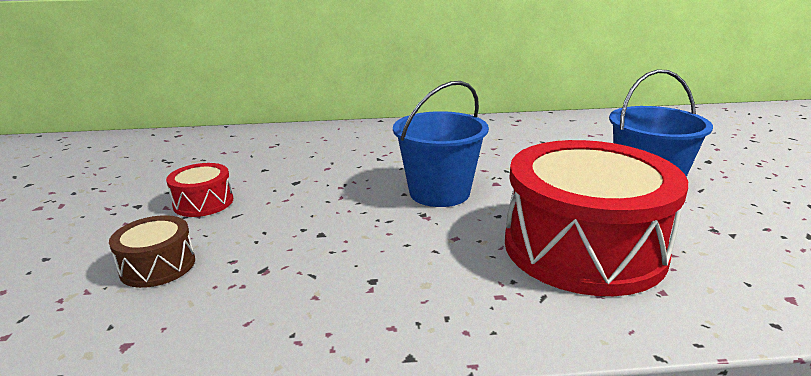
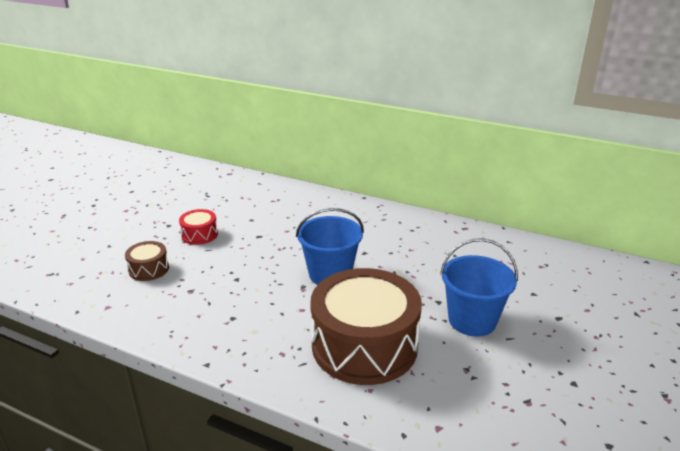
camera: 30 degrees right, 5 degrees up
(583, 247) = (364, 345): red drum -> brown drum

